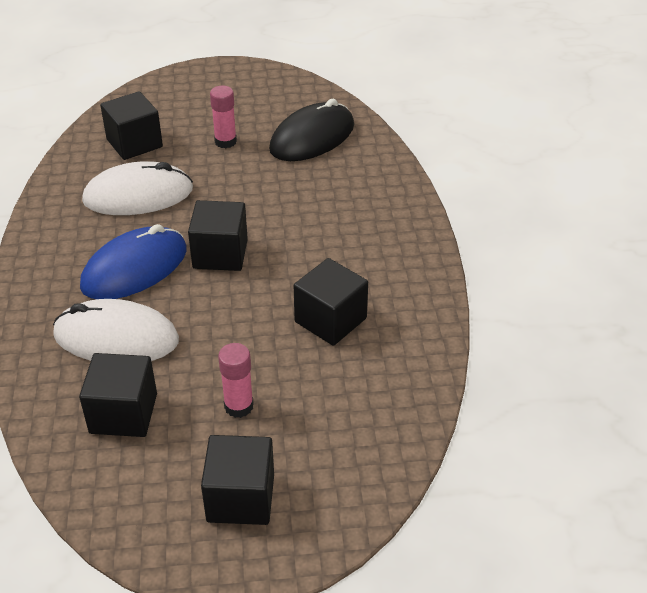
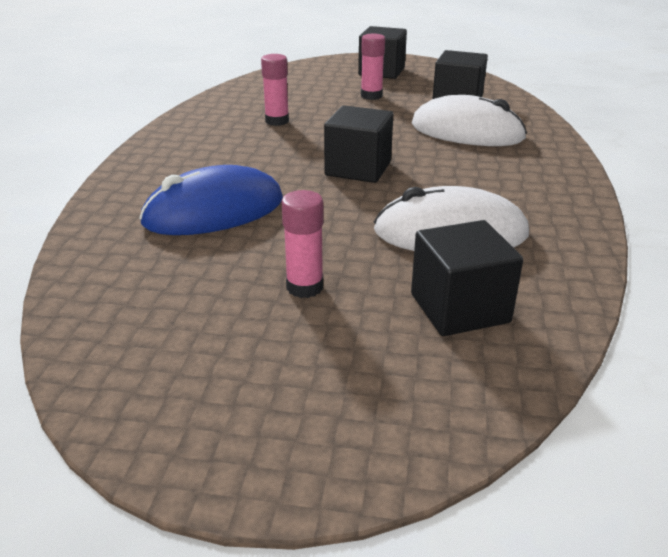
camera: 165 degrees left, 10 degrees down
(134, 268) = (452, 169): blue mouse -> blue mouse (214, 211)
(312, 137) = (165, 272): black mouse -> none
(330, 320) = (277, 121): black cube -> pink glue stick

